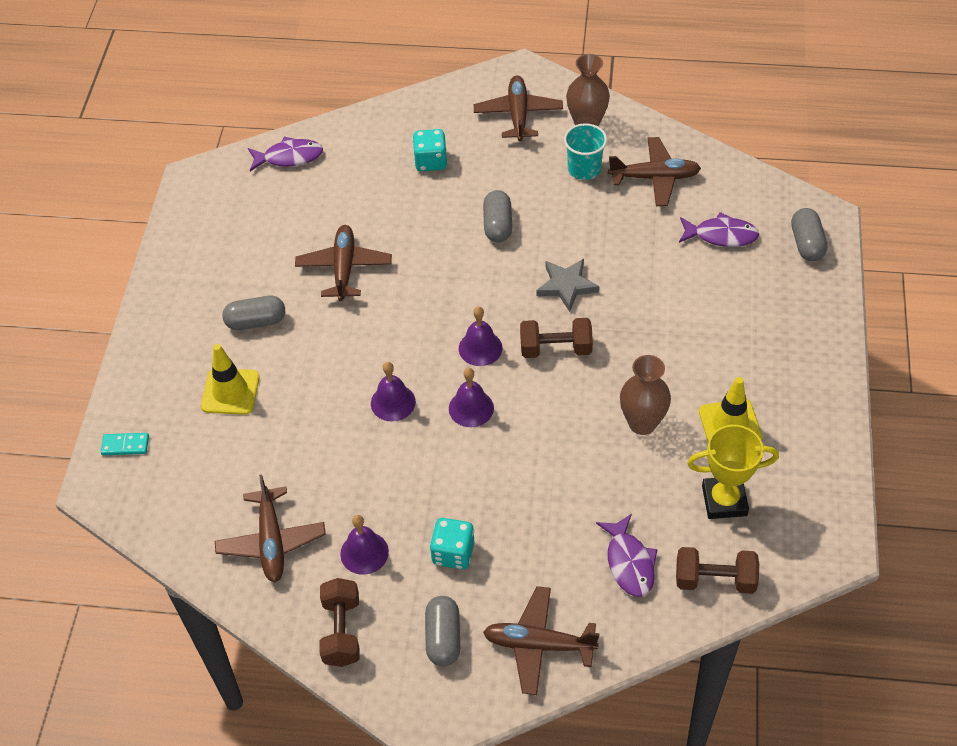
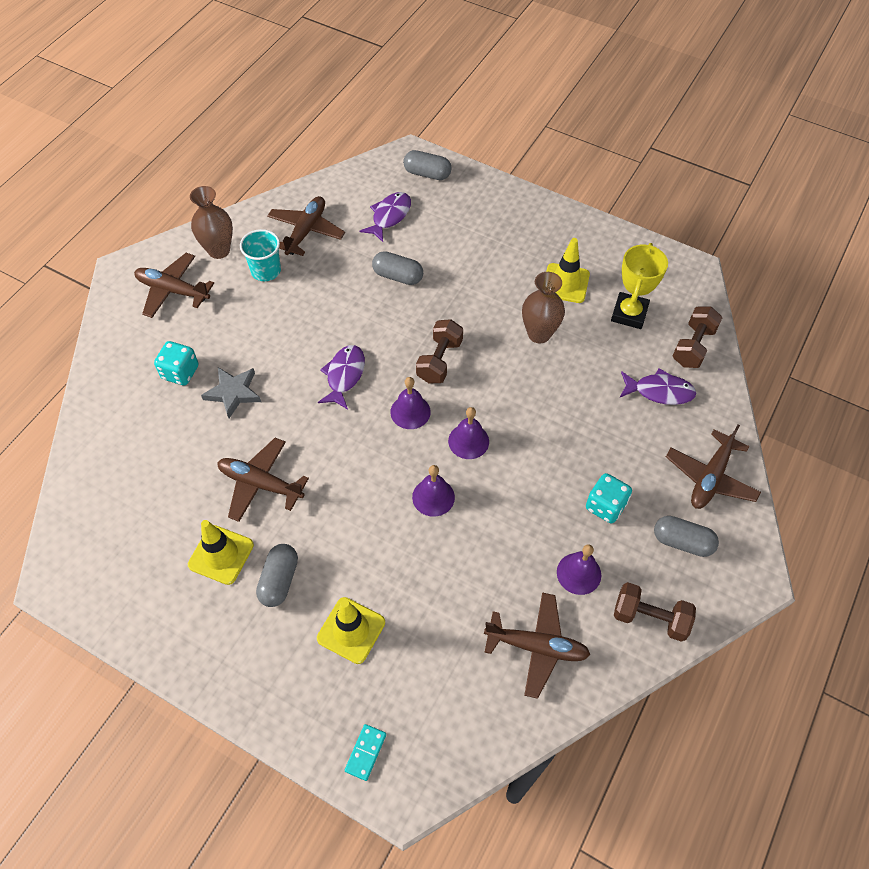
camera: 70 degrees left, 5 degrees up
(262, 271) = (221, 555): none -> yellow traffic cone
(289, 157) = (91, 484): purple fish -> purple fish (344, 376)
(497, 225) = (286, 351): grey capsule -> grey capsule (398, 276)
(566, 286) = (380, 329): grey star -> grey star (233, 393)

